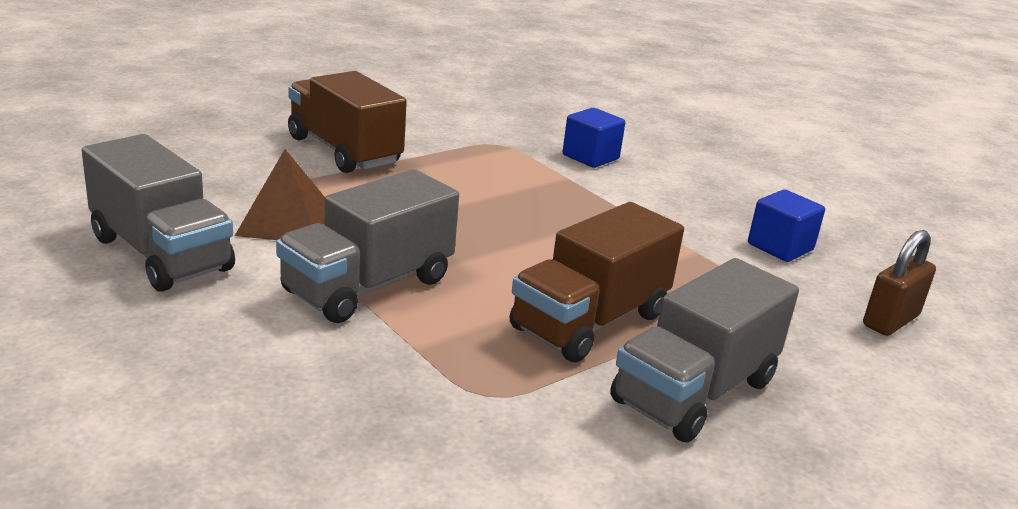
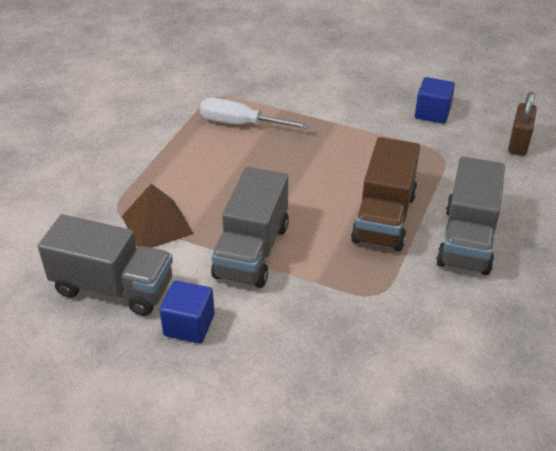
camera: 25 degrees left, 15 degrees up
(344, 151) = (131, 147): brown truck -> none
(500, 174) = (241, 124): none -> white screwdriver
(590, 157) = (278, 84): blue cube -> blue cube (189, 325)

